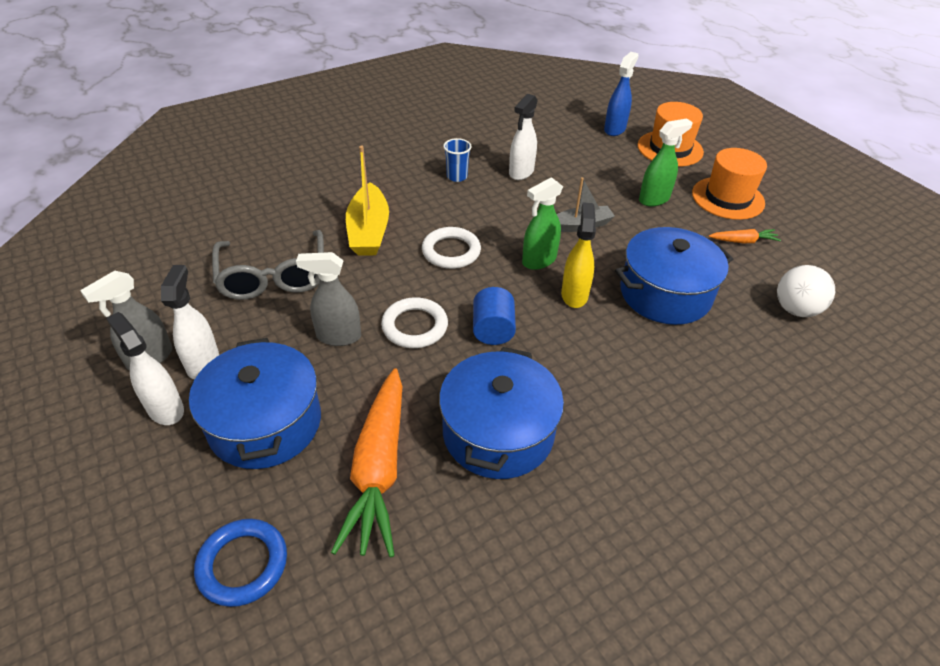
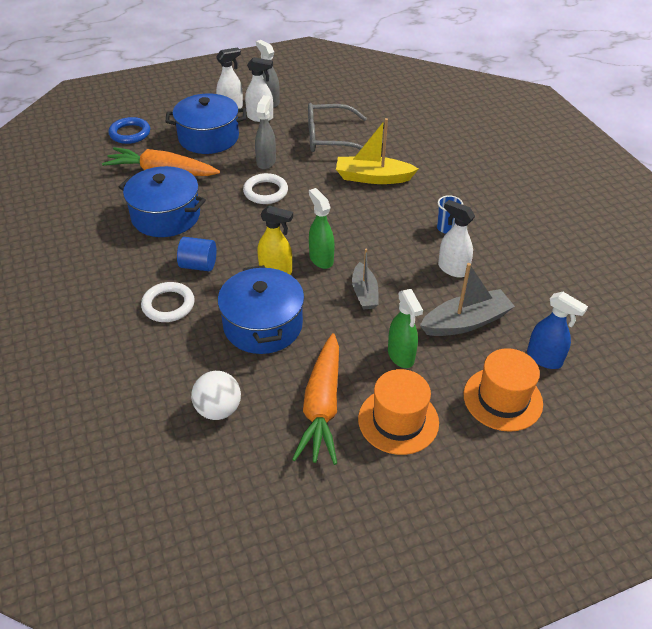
camera: 100 degrees right, 0 degrees up
(451, 251) = (341, 215): white ring -> white ring (168, 305)
(493, 330) = (251, 225): blue cylinder -> blue cylinder (198, 265)
(592, 165) = (466, 322): none -> grey boat
(743, 241) = (322, 406): orange carrot -> orange carrot, size x2.19

